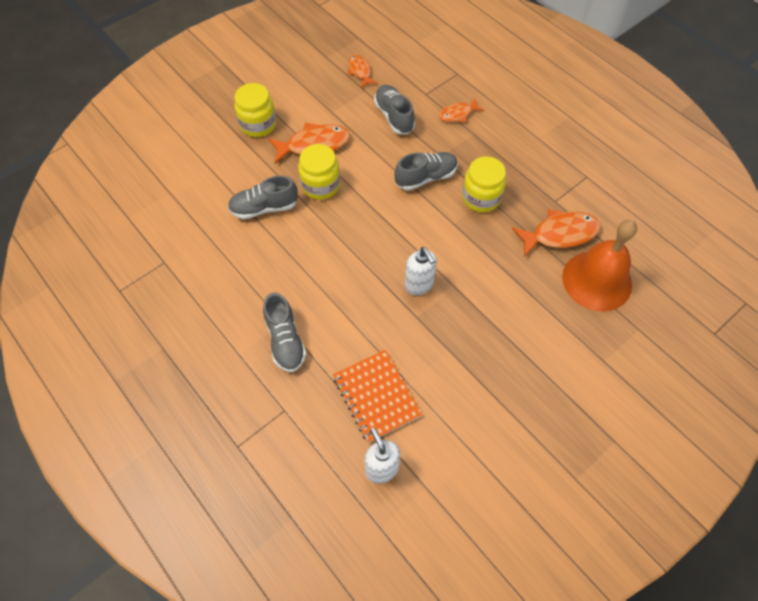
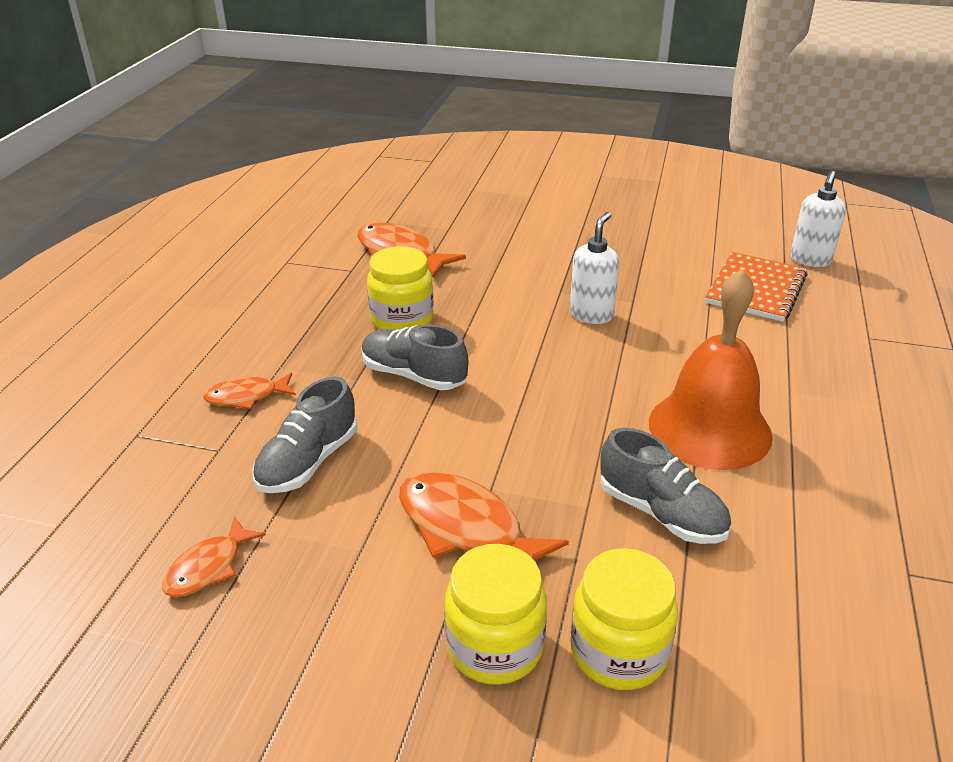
camera: 125 degrees left, 25 degrees down
(285, 340) = (805, 376): grey shoe -> none
(320, 185) = (543, 472): yellow jar -> yellow jar (618, 652)
(458, 114) = (246, 396): orange fish -> orange fish turned 135 degrees clockwise
(597, 280) = (440, 219): orange bell -> orange bell (709, 428)

